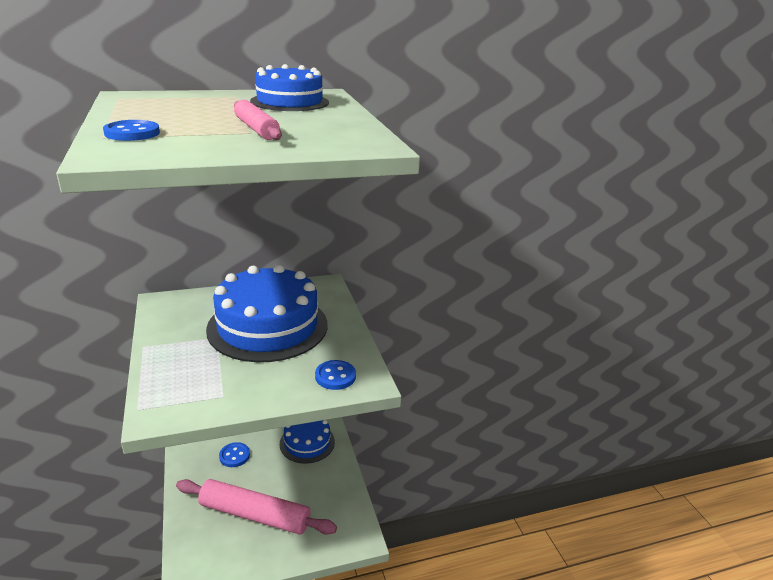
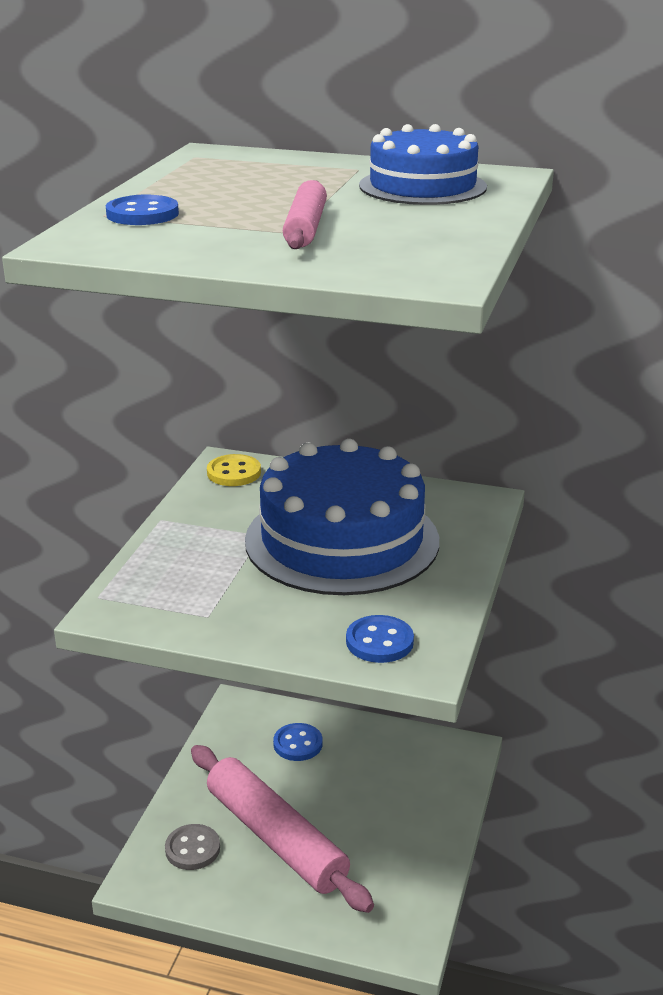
camera: 35 degrees right, 0 degrees up
(169, 305) = (234, 473): none -> yellow button
(208, 544) = (192, 849): none -> grey button
(307, 442) = (416, 767): blue cake -> none

